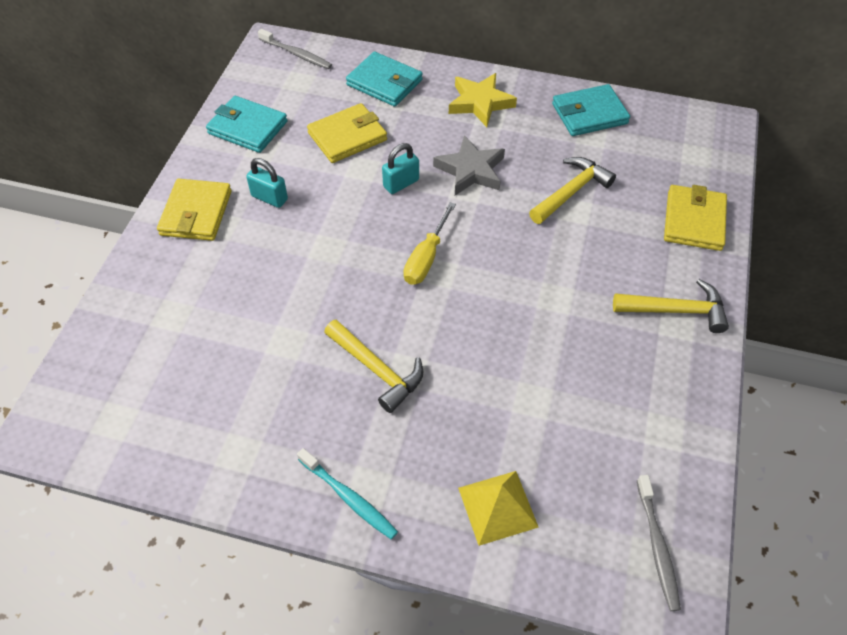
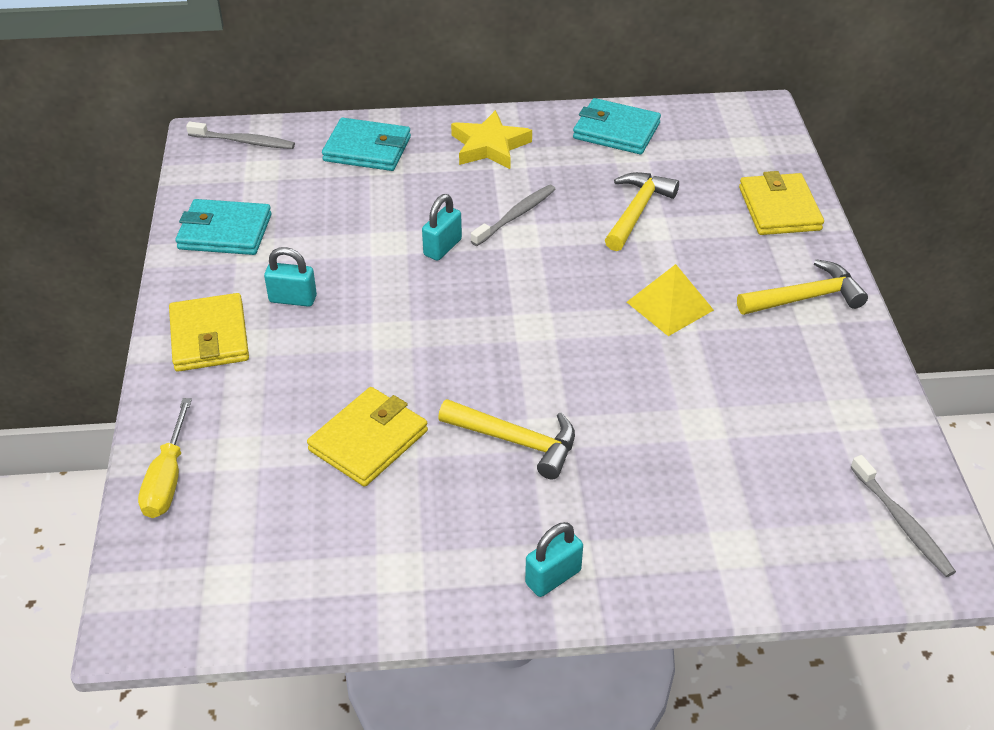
camera: 20 degrees left, 10 degrees down
(347, 136) = (353, 214): yellow wallet -> yellow wallet (368, 440)
(348, 497) = (553, 577): turquoise toothbrush -> turquoise padlock
(426, 258) = (512, 315): yellow screwdriver -> yellow screwdriver (168, 478)
(471, 170) = (515, 216): grey star -> grey toothbrush
(497, 507) = (721, 536): yellow pyramid -> yellow pyramid (669, 306)
(589, 114) = (616, 131): turquoise wallet -> turquoise wallet turned 60 degrees clockwise

